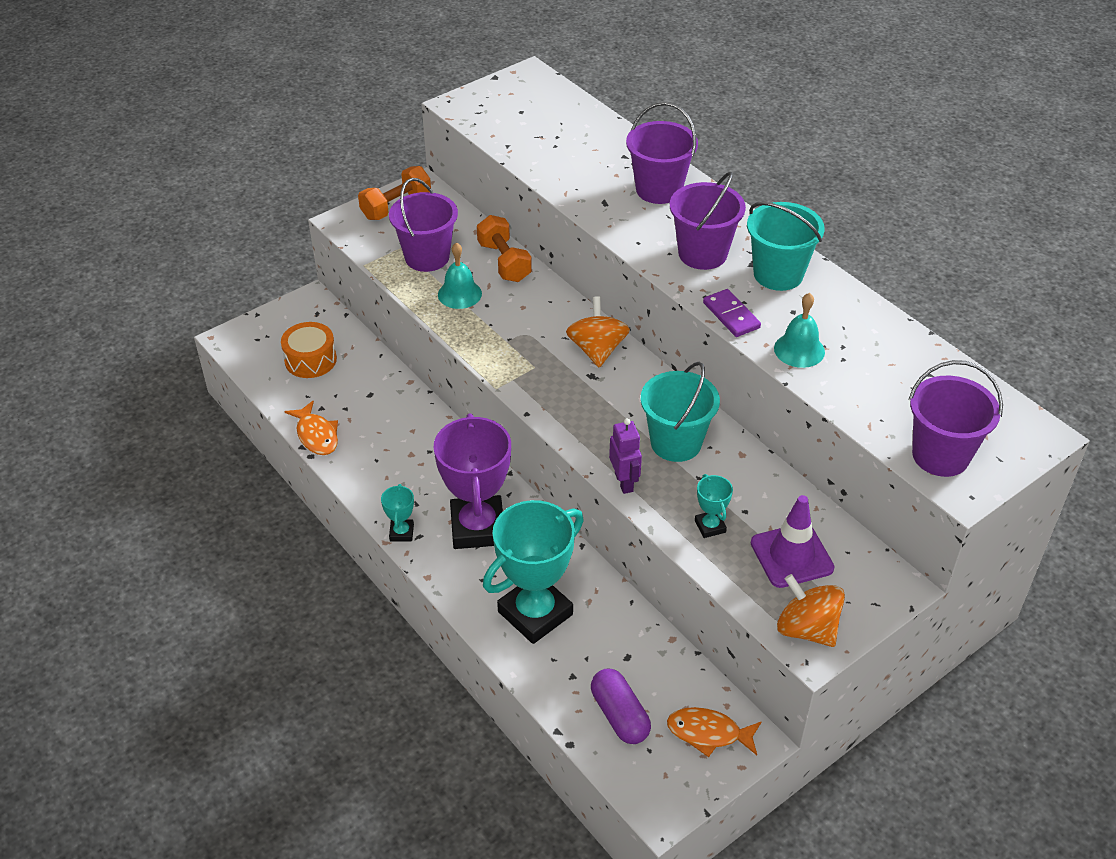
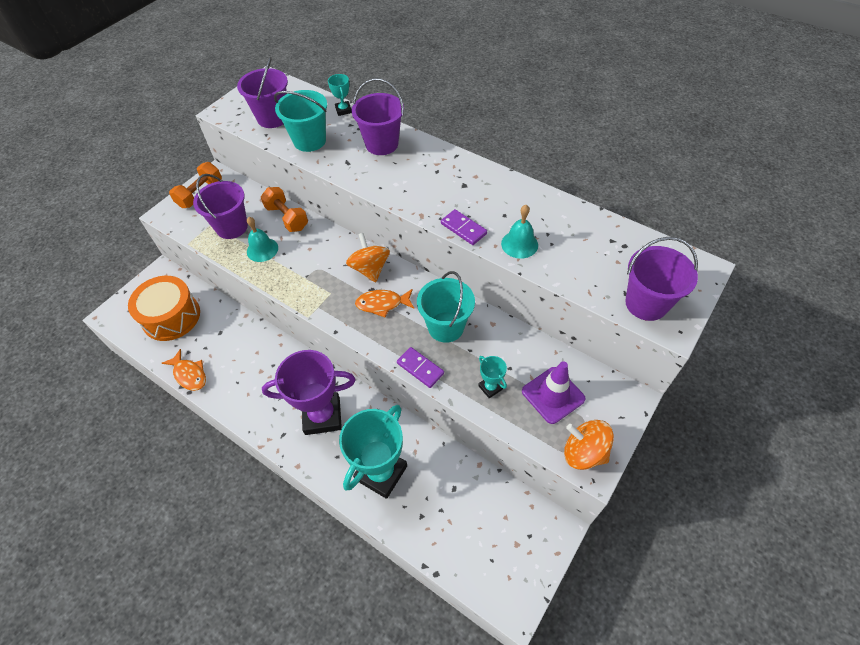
camera: 15 degrees left, 10 degrees up
(310, 360) = (171, 317): orange drum -> orange drum, size x1.56
(401, 532) = (270, 435): turquoise trophy -> turquoise trophy (343, 110)
(478, 527) = (322, 416): purple trophy -> purple trophy turned 75 degrees counterclockwise
(619, 715) = (463, 538): purple capsule -> none
(624, 482) = (420, 368): purple robot -> purple domino
(702, 254) = (427, 185): purple bucket -> purple bucket (273, 118)
(708, 733) = (527, 533): orange fish -> orange fish (382, 304)
(778, 274) = (484, 189): turquoise bucket -> turquoise bucket (309, 141)

